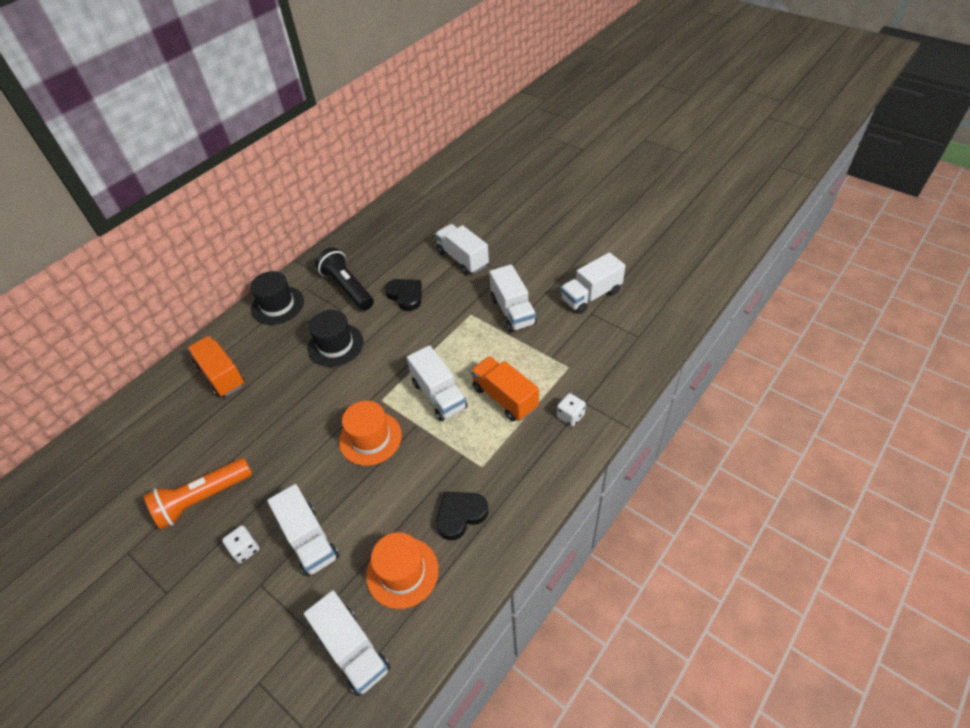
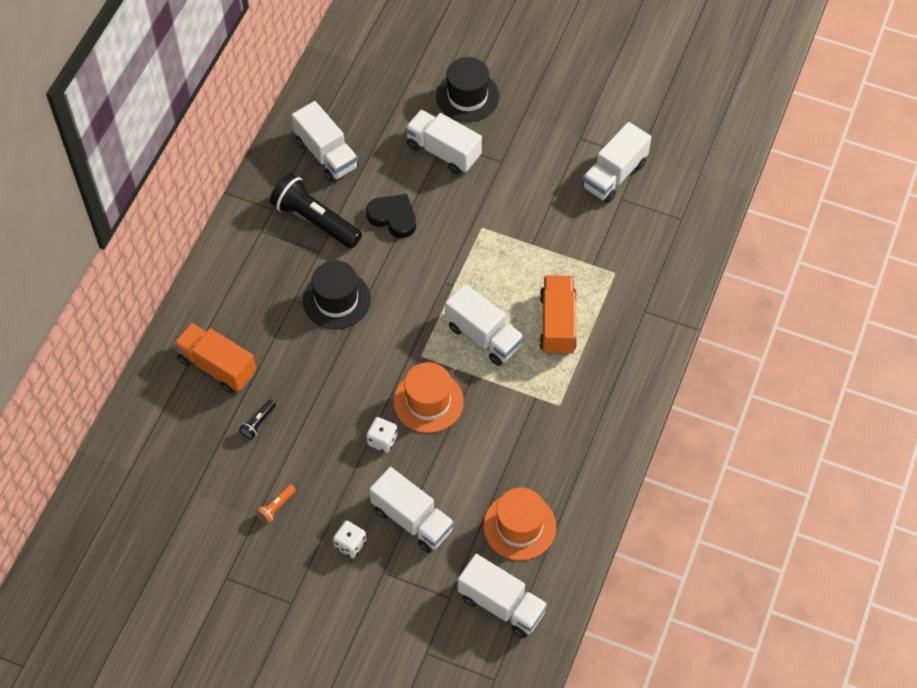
camera: 20 degrees left, 10 degrees up
(202, 499) = (276, 507): orange flashlight -> orange flashlight, size x0.43
(227, 425) = (258, 423): none -> black flashlight
(277, 305) = (237, 261): black hat -> black hat (467, 96)
(460, 515) = (555, 459): black heart -> none
(504, 398) = (557, 324): orange truck -> orange truck turned 60 degrees clockwise
(513, 311) = (530, 213): white truck -> white truck (326, 154)
(570, 416) = (634, 329): white dice -> white dice (382, 440)

